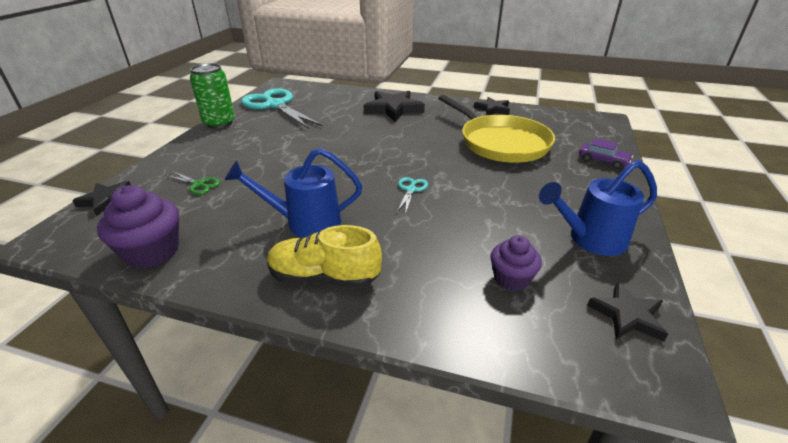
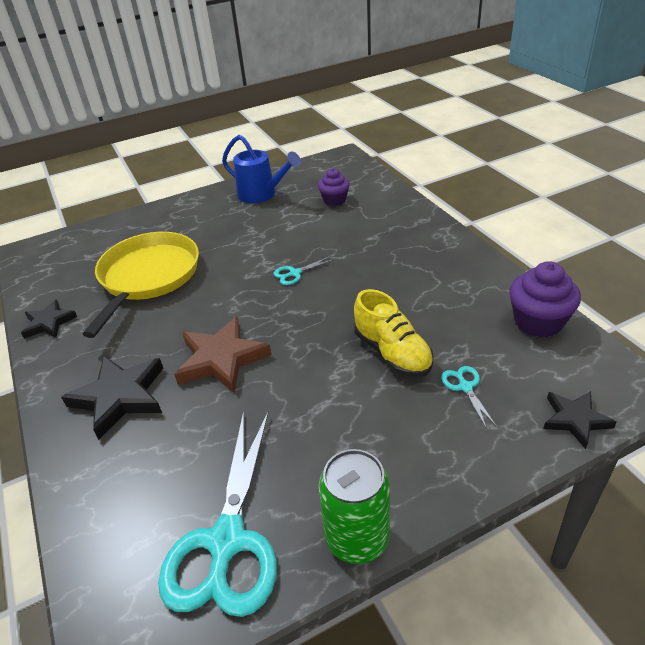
camera: 130 degrees left, 5 degrees up
(198, 185) = (465, 387): green scissors -> turquoise scissors
(305, 222) = (404, 287): blue watering can -> none
(324, 277) = (429, 245): yellow shoe -> yellow shoe (392, 353)
(372, 136) = (221, 359): none -> brown star
(603, 161) = (134, 223): purple car -> none
(627, 315) = (315, 170): black star -> none

